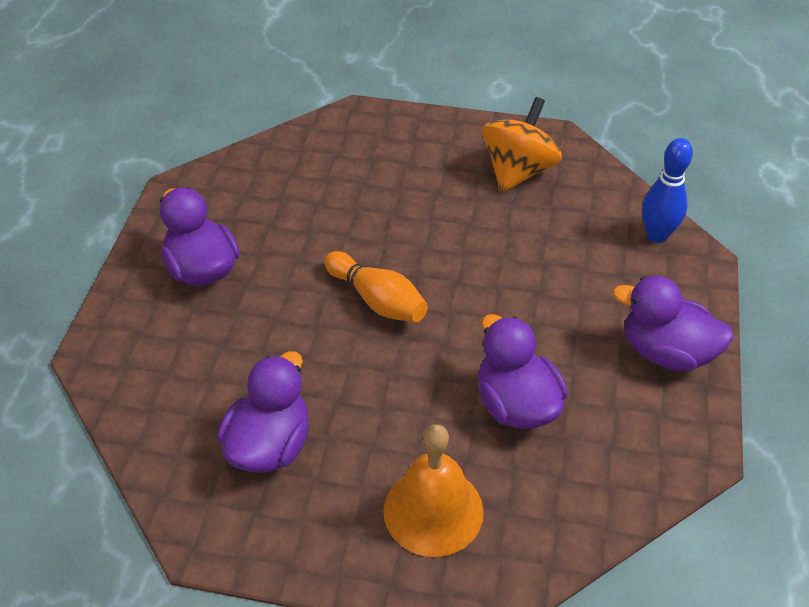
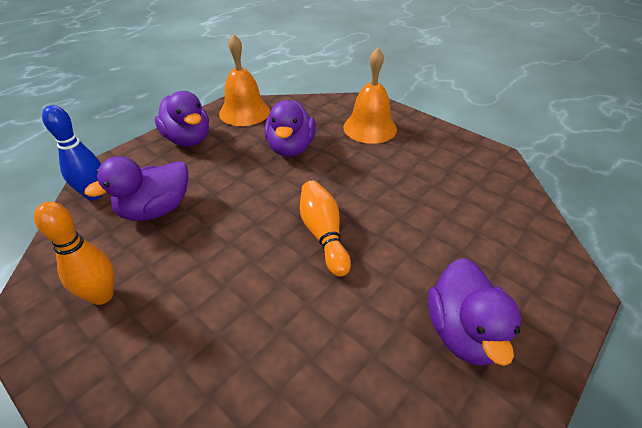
camera: 150 degrees left, 5 degrees down
(270, 445) = (445, 180): purple duck -> purple duck (155, 210)
(518, 171) = (102, 295): orange spinning top -> orange bowling pin
(659, 448) = (244, 112): none -> orange bell

